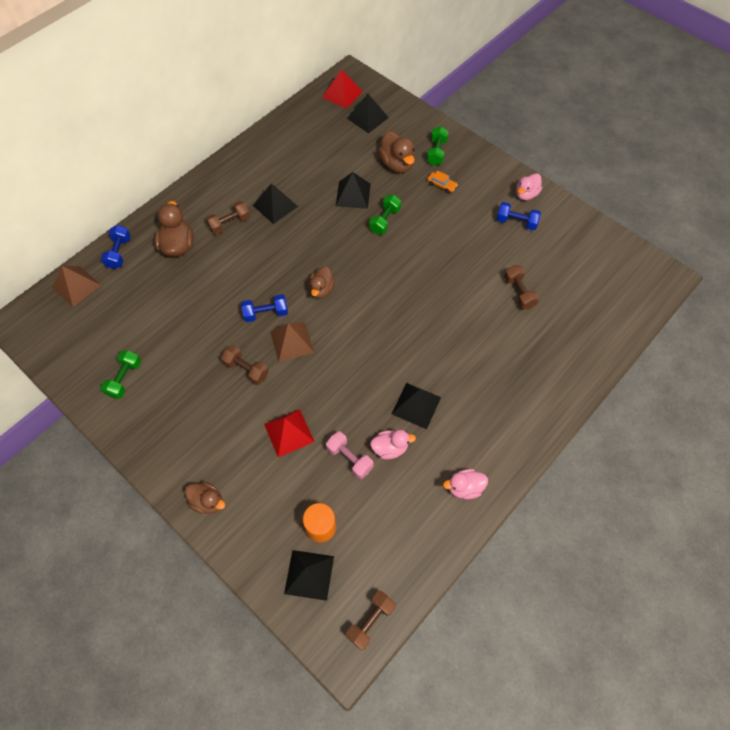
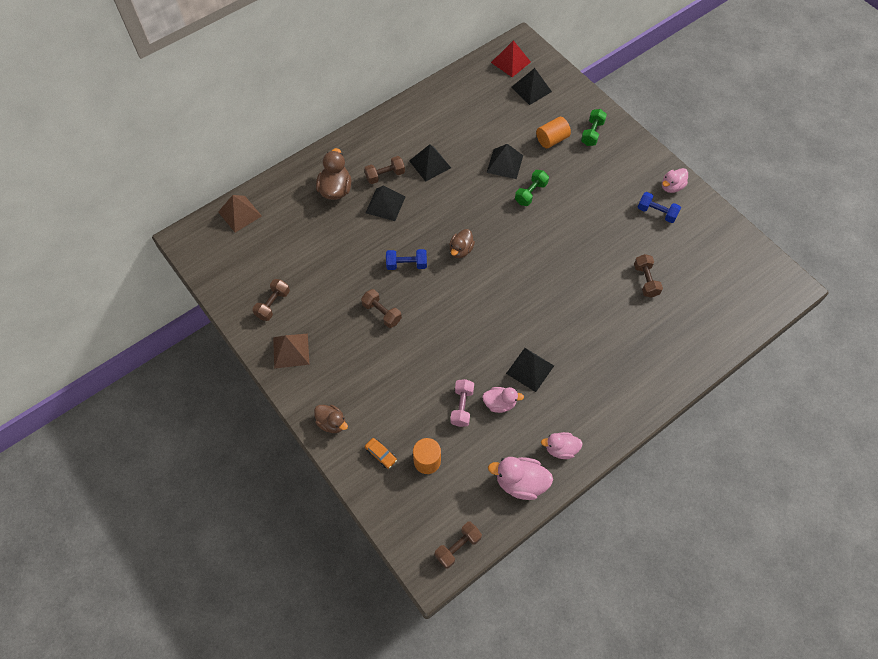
camera: 10 degrees right, 0 degrees up
(119, 253) = (281, 188): blue dumbbell -> none
(124, 379) = (273, 304): green dumbbell -> brown dumbbell
(289, 433) = (411, 375): red pyramid -> none
(292, 341) = (426, 294): brown pyramid -> brown pyramid (291, 350)
(309, 574) = (411, 499): black pyramid -> black pyramid (385, 204)
(349, 458) = (462, 406): pink dumbbell -> pink dumbbell turned 45 degrees clockwise
(397, 164) = (552, 139): brown duck -> orange cylinder
(427, 533) = (520, 482): none -> pink duck
(441, 185) = (591, 166): orange car -> orange car (381, 454)

